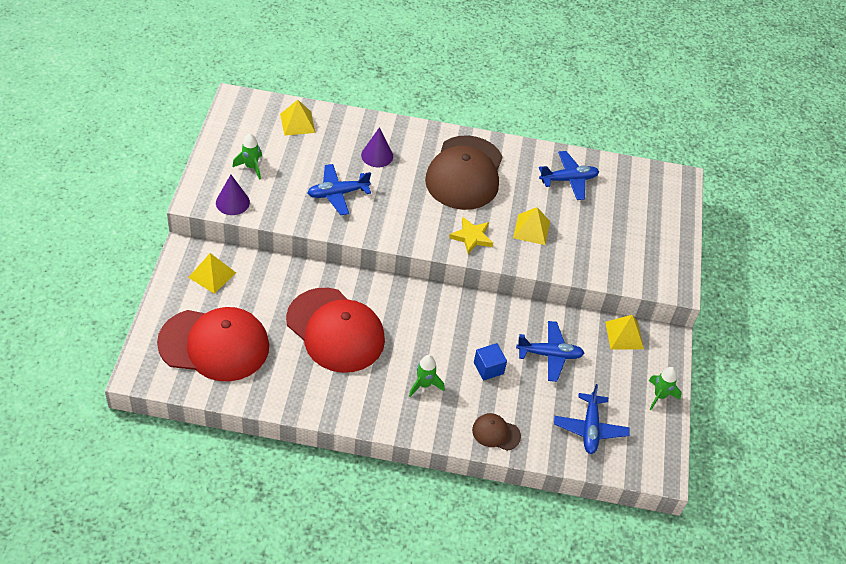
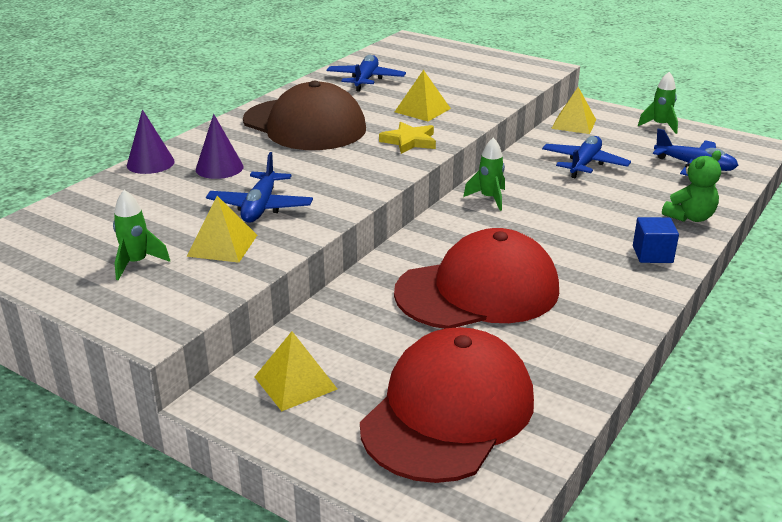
camera: 60 degrees left, 20 degrees down
(232, 202) = (194, 294): purple cone -> purple cone (150, 163)
(297, 123) = (93, 209): yellow pyramid -> yellow pyramid (222, 245)
(424, 385) = (601, 246): green rocket -> green rocket (489, 198)
(488, 368) = (590, 201): blue cube -> blue cube (652, 254)
(496, 433) = (690, 217): brown cap -> green teddy bear

